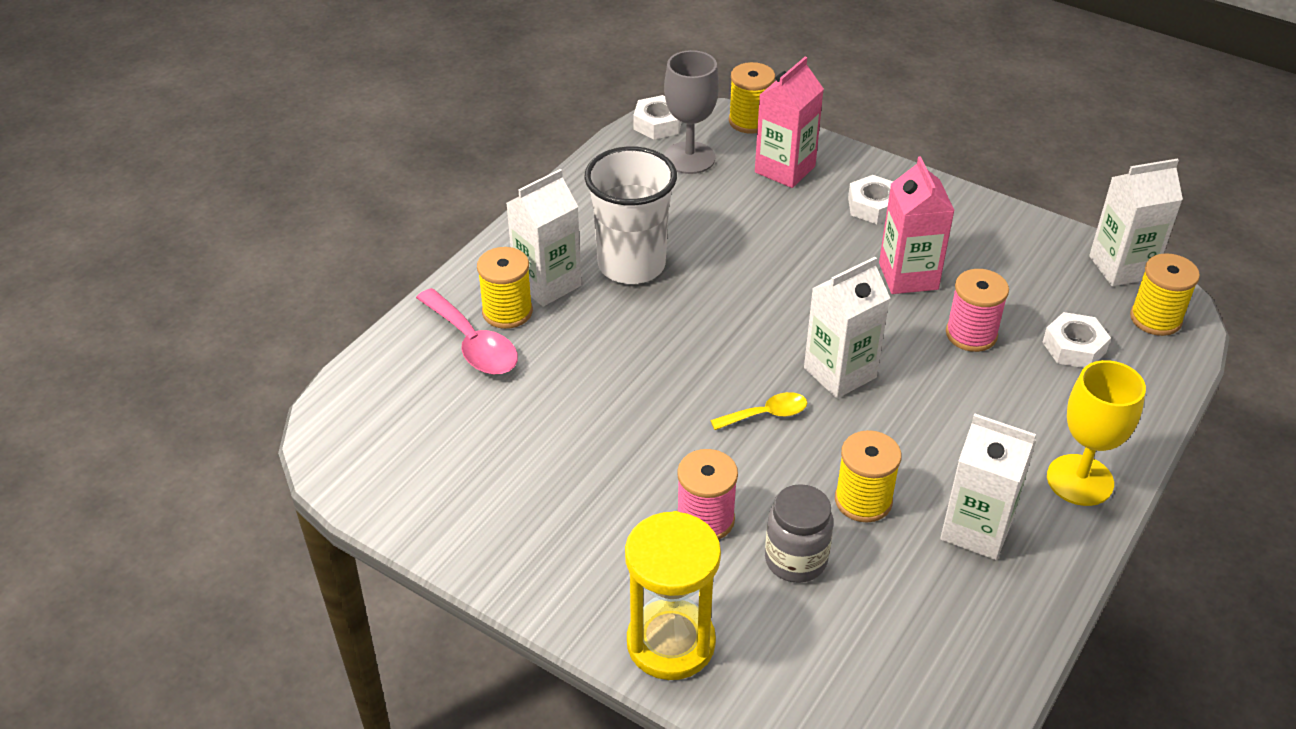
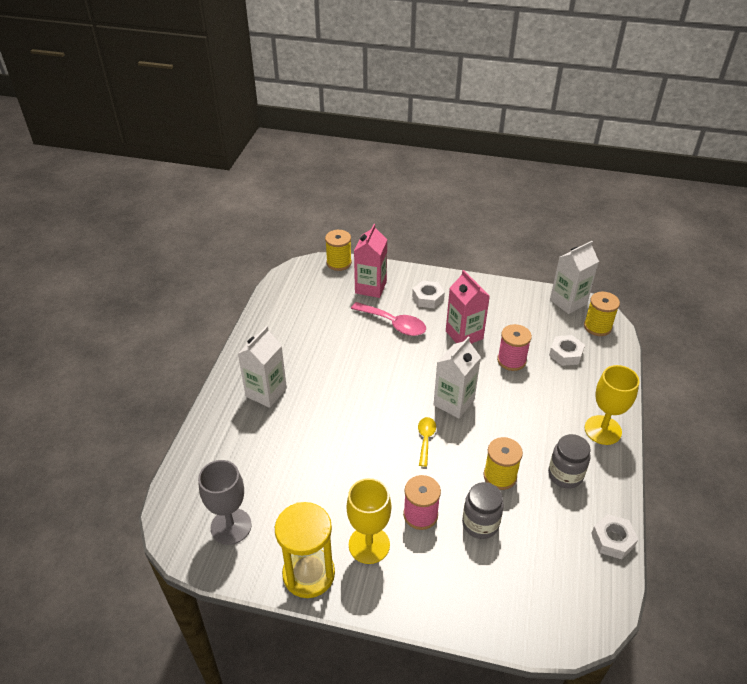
camera: 20 degrees left, 0 degrees up
(473, 344) = (238, 443): pink spoon -> pink spoon (394, 324)
(507, 312) = (250, 416): yellow spool -> none
(604, 538) = (369, 545): none -> yellow goblet
(631, 265) = (310, 367): white cup -> none
(658, 124) = (288, 276): white nut -> white nut (613, 540)
(671, 643) = (435, 599): yellow hourglass -> yellow hourglass (308, 574)
(689, 158) = (314, 293): grey goblet -> grey goblet (231, 526)
(766, 414) = (425, 439): yellow spoon -> yellow spoon turned 45 degrees counterclockwise
(976, 529) = (565, 475): white carton -> grey jar

